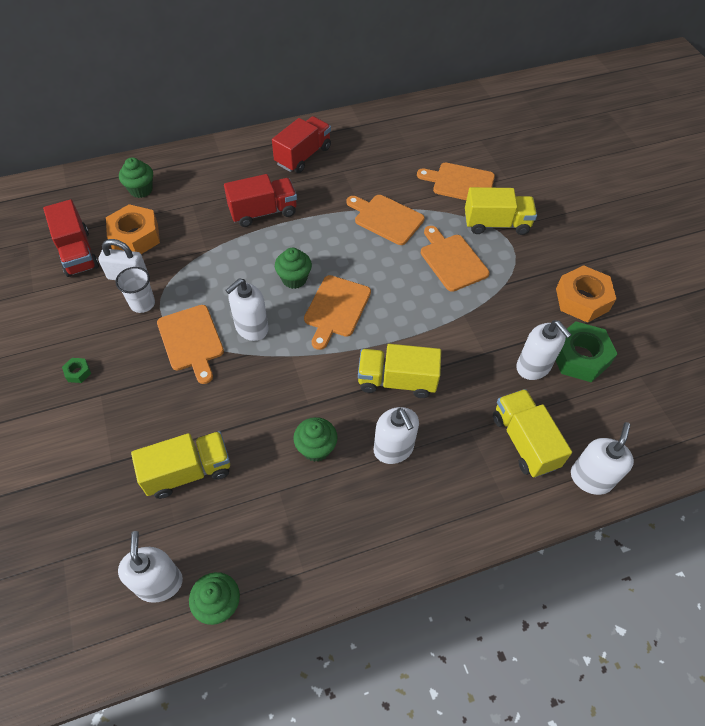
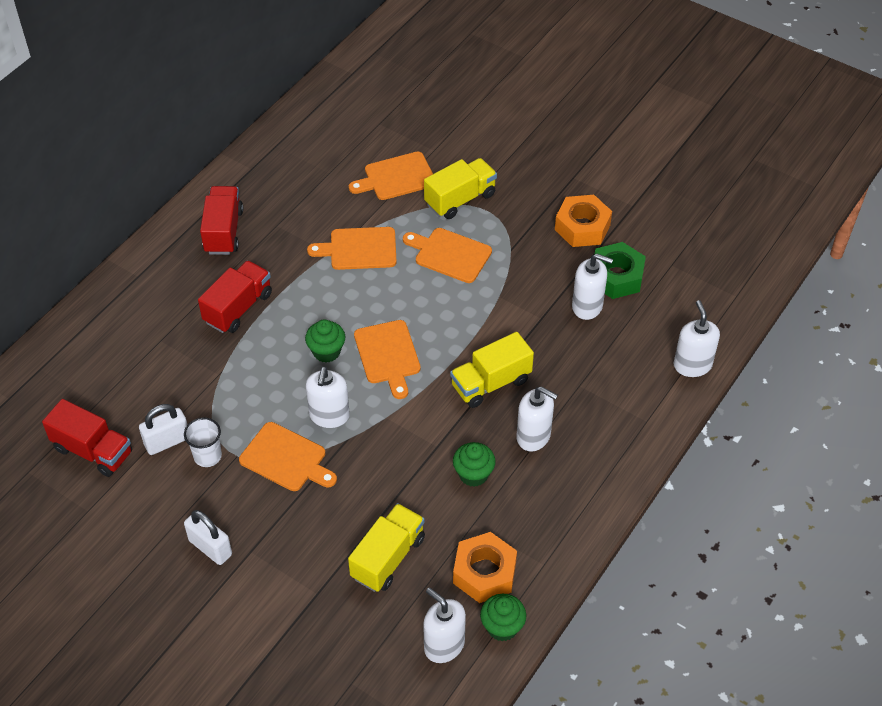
camera: 35 degrees left, 5 degrees down
(78, 372) = (210, 547): green nut -> white padlock
(135, 237) = (135, 402): orange nut -> orange nut (484, 573)
(141, 190) = (92, 356): green cupcake -> none
(524, 441) = (625, 368): yellow truck -> none

